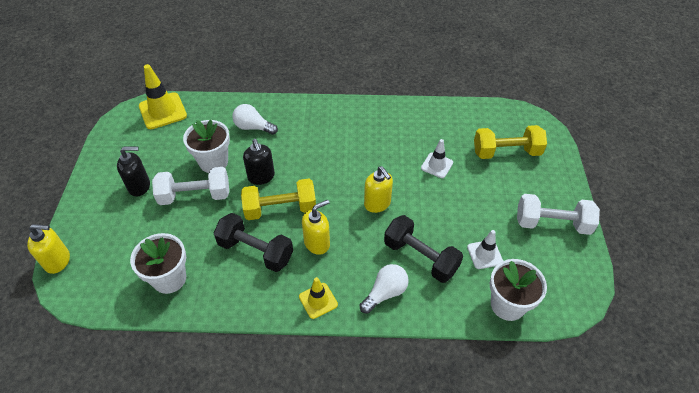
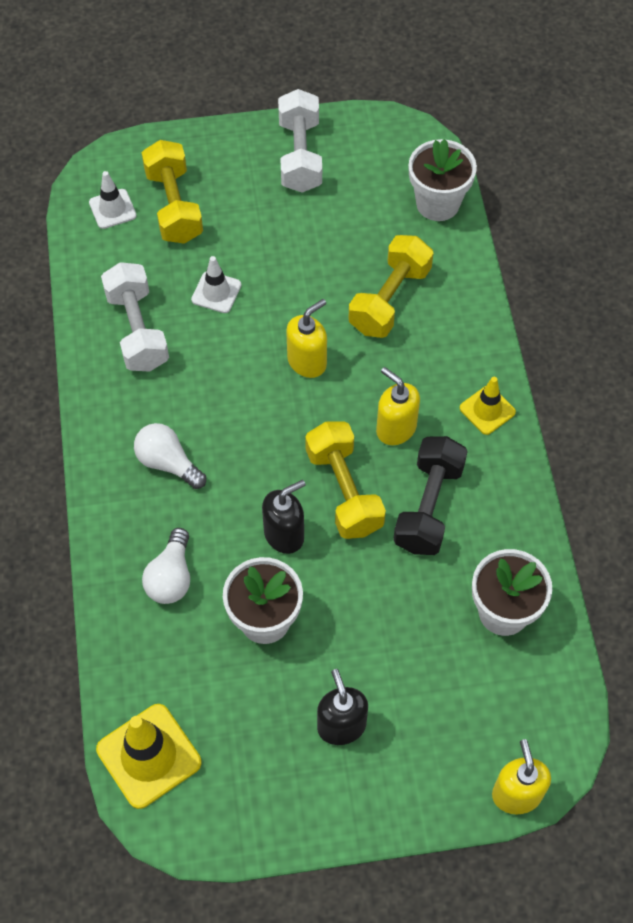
camera: 100 degrees left, 10 degrees up
(195, 195) = (343, 626): white dumbbell -> white dumbbell (137, 330)
(385, 293) = (455, 334): white light bulb -> white light bulb (168, 463)
(420, 257) = (389, 299): black dumbbell -> yellow dumbbell
(484, 254) = (368, 228): white traffic cone -> white traffic cone (112, 209)

